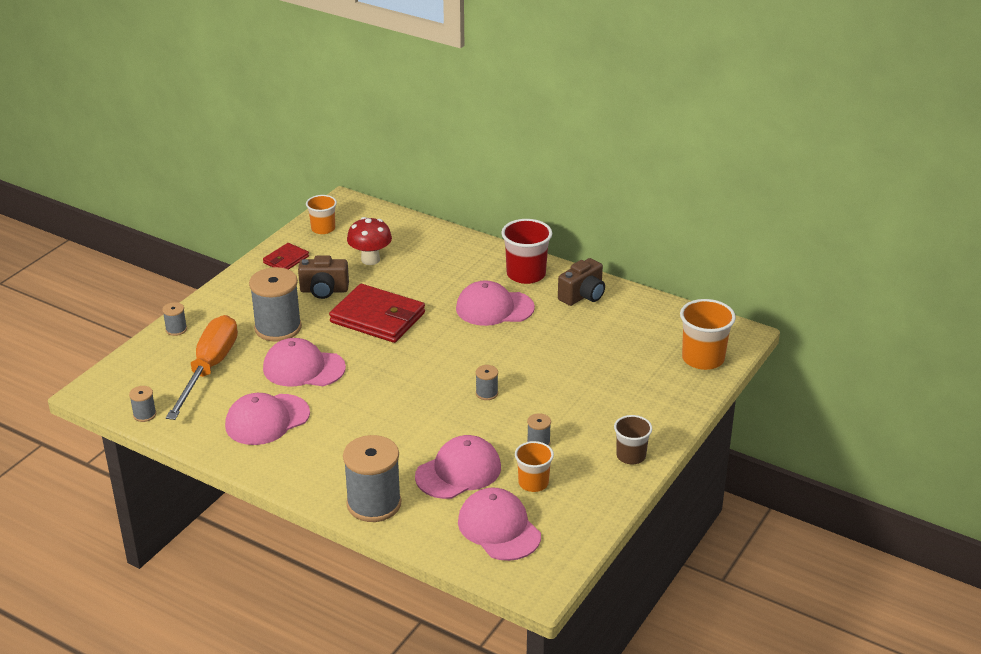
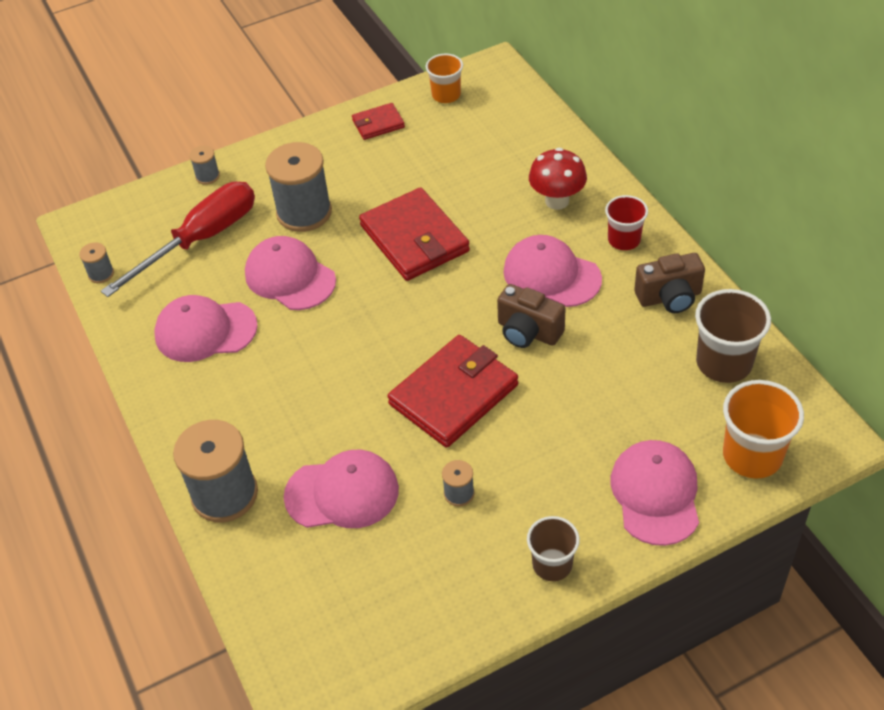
camera: 35 degrees right, 15 degrees up
(209, 369) = (201, 240): orange screwdriver -> red screwdriver
(324, 290) = (386, 180): brown camera -> brown camera (528, 332)
(370, 260) = (465, 155): red mushroom -> red mushroom (557, 201)
(486, 393) = (454, 395): grey spool -> red wallet
(499, 528) = (326, 596): pink cap -> pink cap (655, 494)
(526, 274) = (624, 240): red cup -> red cup, size x0.64
(533, 483) = (411, 549): orange cup -> none
(646, 318) = (724, 363): none -> brown cup

